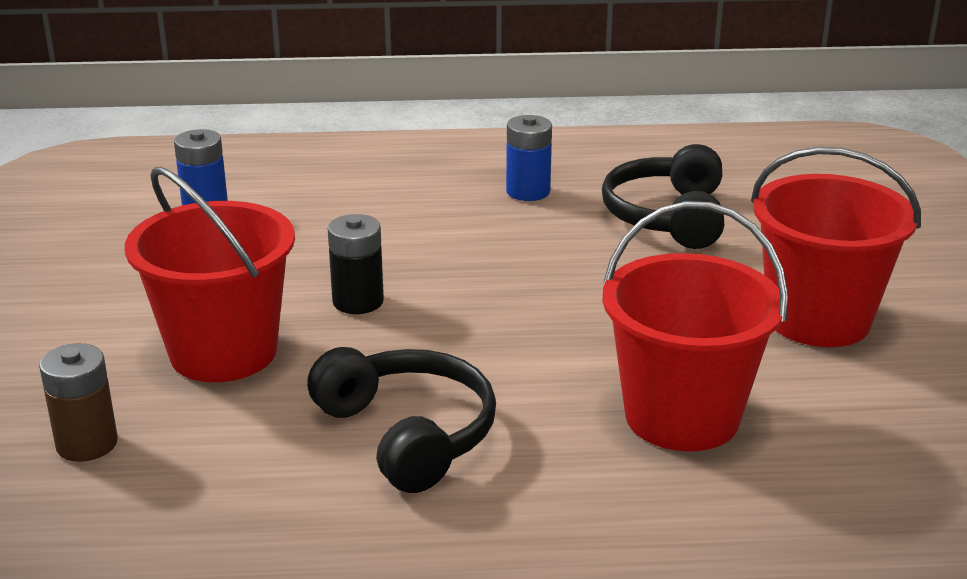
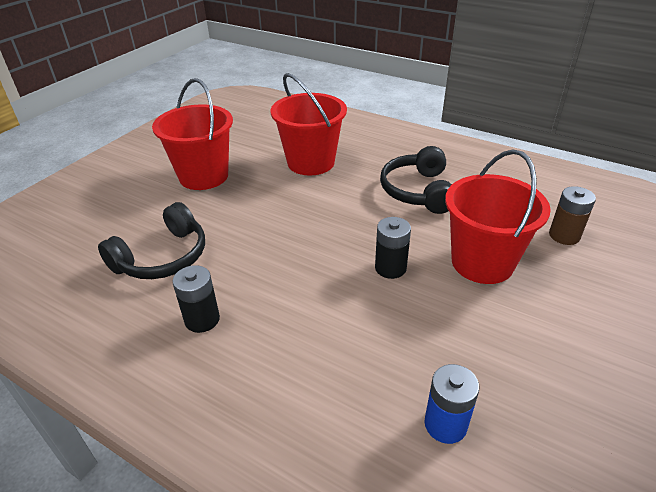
camera: 145 degrees left, 10 degrees up
(528, 191) = (202, 319): blue battery -> black battery

